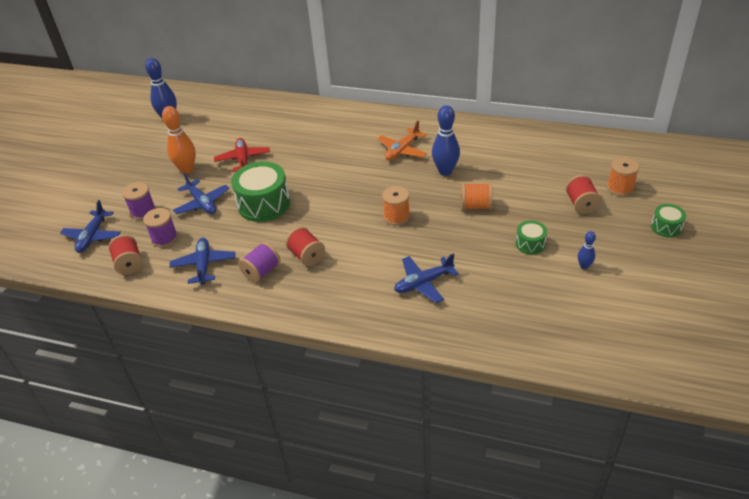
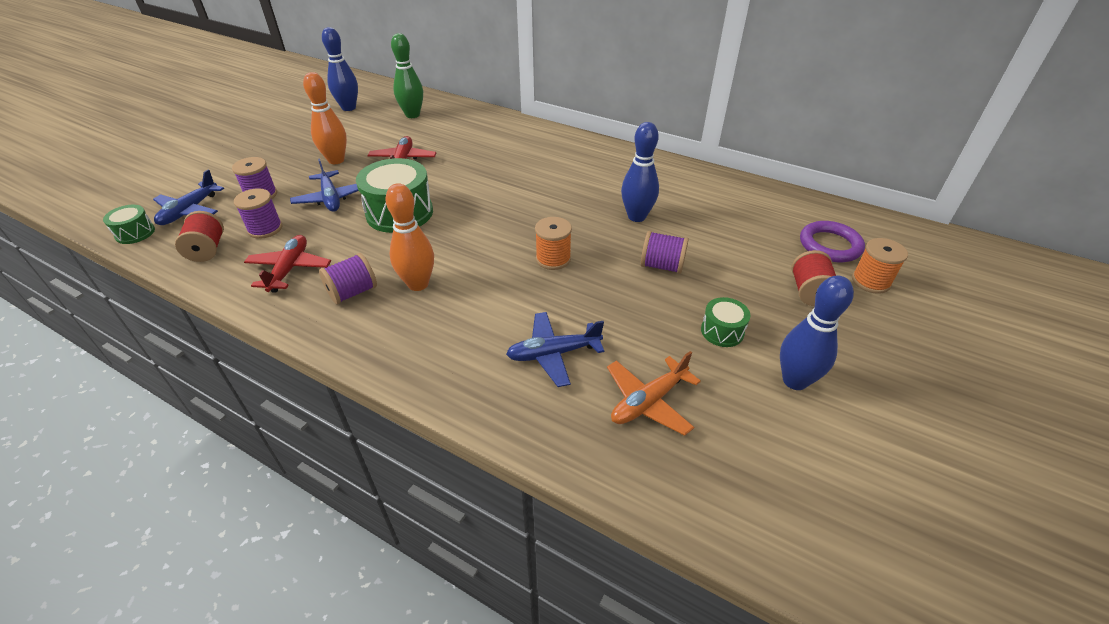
camera: 10 degrees right, 0 degrees up
(204, 265) = (289, 269): blue plane -> red plane
(228, 115) = (412, 115): none -> green bowling pin
(306, 256) = (418, 284): red spool -> orange bowling pin
(402, 150) = (592, 183): orange plane -> orange plane (648, 401)
(476, 206) = (662, 266): orange spool -> purple spool
(584, 266) = (795, 380): blue bowling pin -> blue bowling pin, size x1.91
(588, 166) = (830, 245): none -> purple ring
(666, 227) = (933, 349): green drum -> green drum (135, 233)

